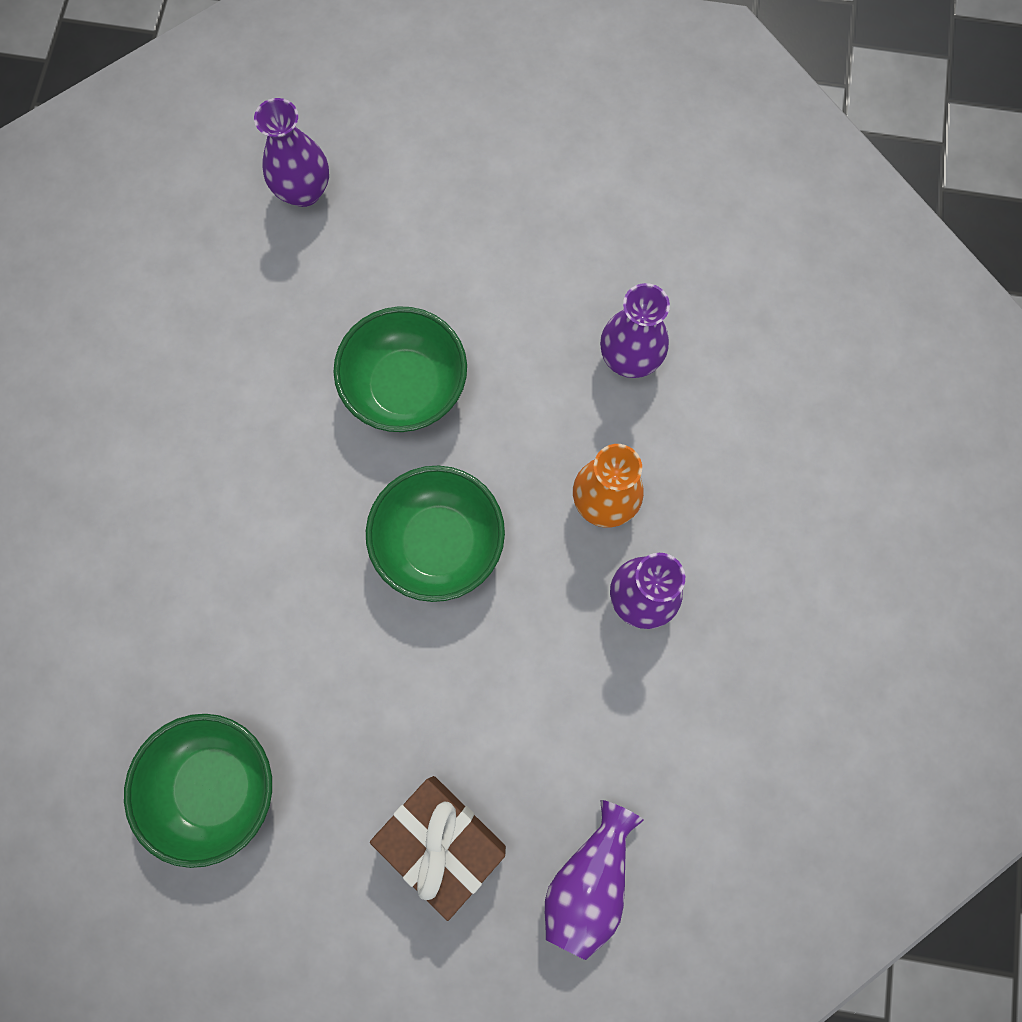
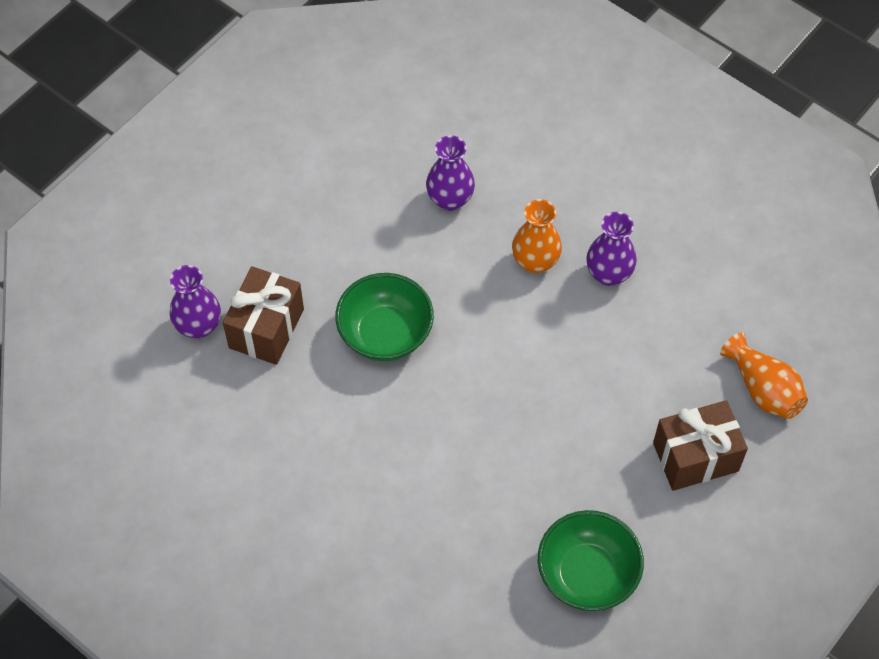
camera: 60 degrees left, 15 degrees down
(340, 260) = (266, 328): none -> brown gift
(439, 543) = (504, 366): green bowl -> none
(589, 880) = (763, 389): purple vase -> orange vase

